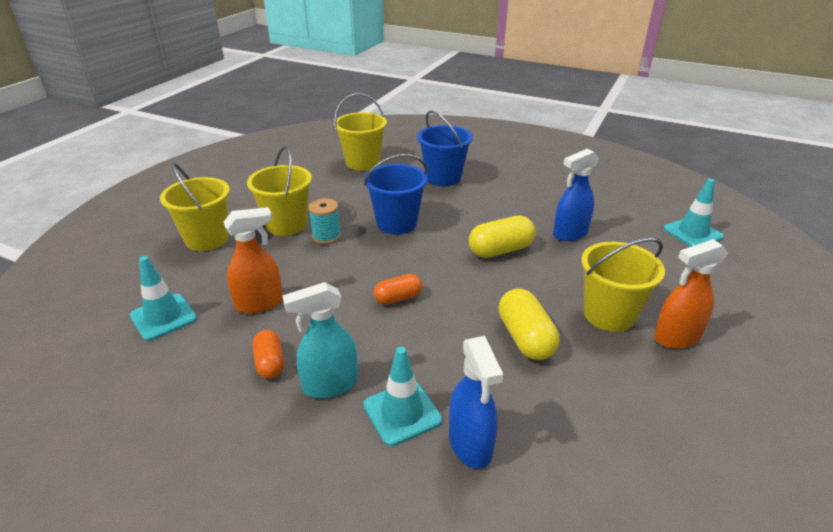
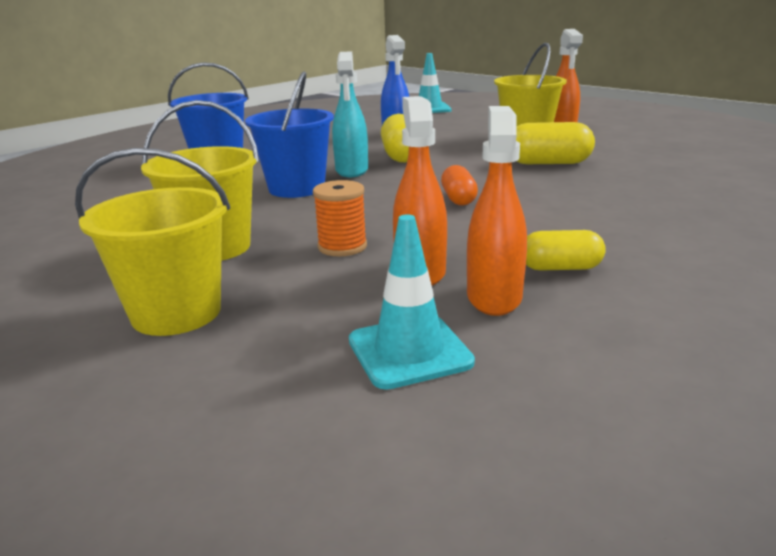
camera: 70 degrees left, 10 degrees down
(225, 338) = (494, 297): none -> orange spray bottle
(270, 363) = (560, 268): orange capsule -> yellow capsule
(294, 266) = (342, 247): none -> orange spool
(326, 236) = (283, 224): turquoise spool -> none
(330, 385) = (606, 238): turquoise spray bottle -> turquoise spray bottle (352, 171)
(362, 162) = (100, 193): yellow bucket -> none
(402, 413) = (650, 211): turquoise traffic cone -> none
(470, 444) = (689, 192): blue spray bottle -> none

